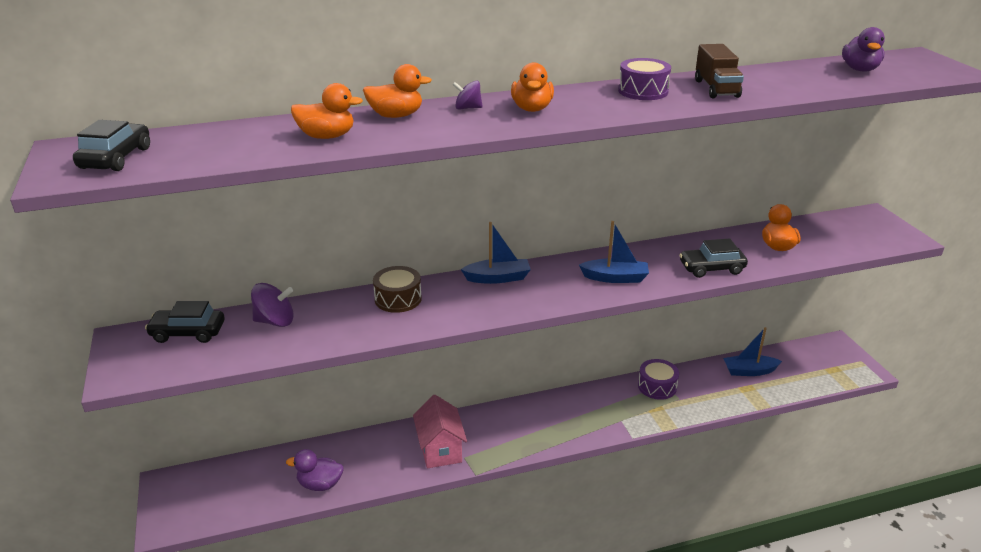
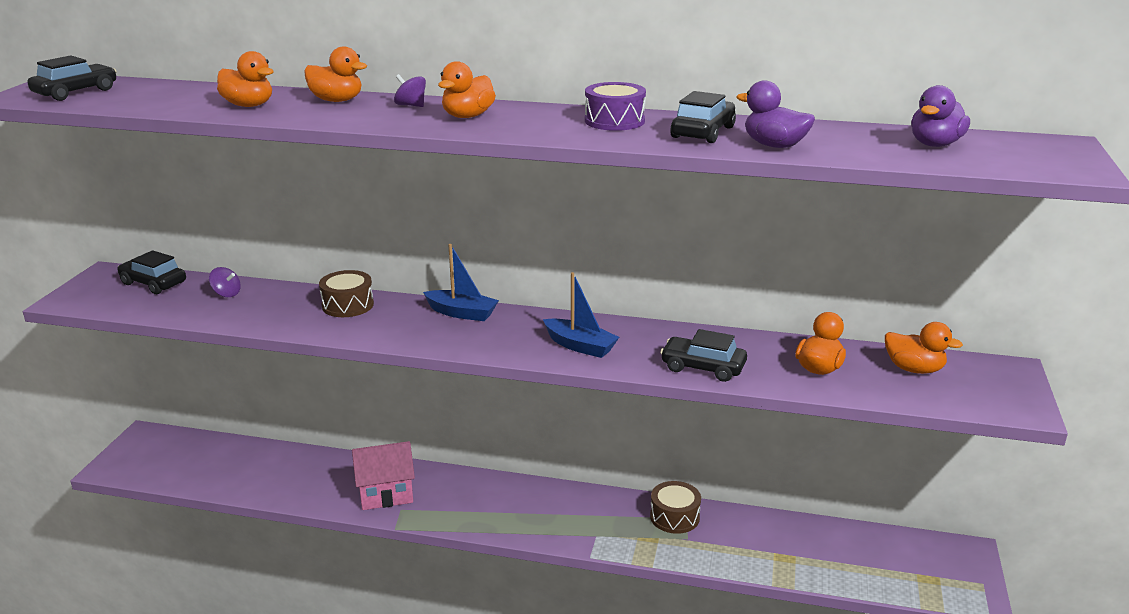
camera: 30 degrees right, 5 degrees down
(275, 321) = (226, 294): purple spinning top -> purple spinning top, size x0.63
(320, 484) = (254, 483): purple duck -> purple duck (774, 145)
(440, 450) = (386, 494): pink house -> pink house turned 60 degrees clockwise
(657, 386) = (674, 517): purple drum -> brown drum
(716, 88) = (703, 132): brown truck -> black car
(749, 371) = (808, 541): blue boat -> none
(826, 230) = (914, 369): none -> orange duck

